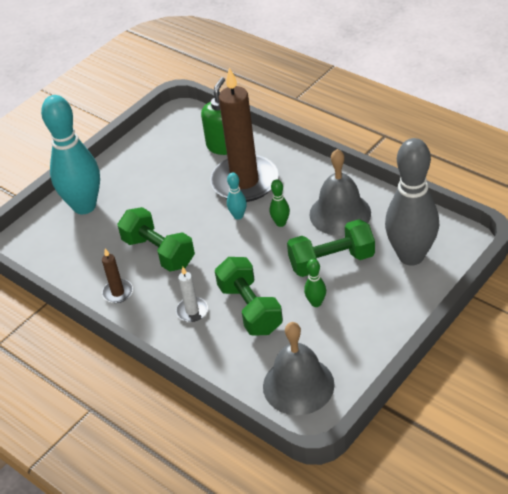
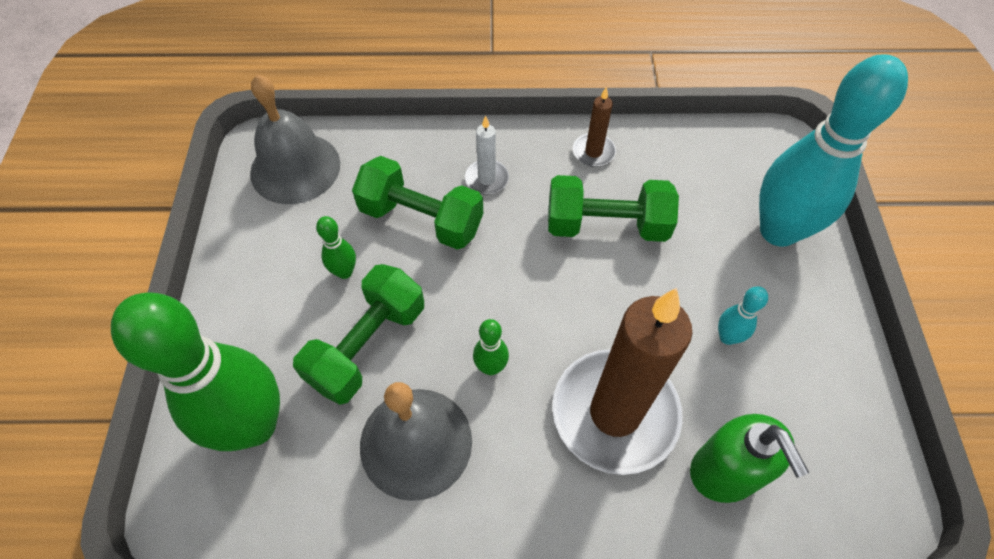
camera: 135 degrees right, 15 degrees up
(238, 216) = (562, 342): turquoise bowling pin -> turquoise bowling pin (727, 337)
(411, 256) = (254, 425): grey bowling pin -> green bowling pin

